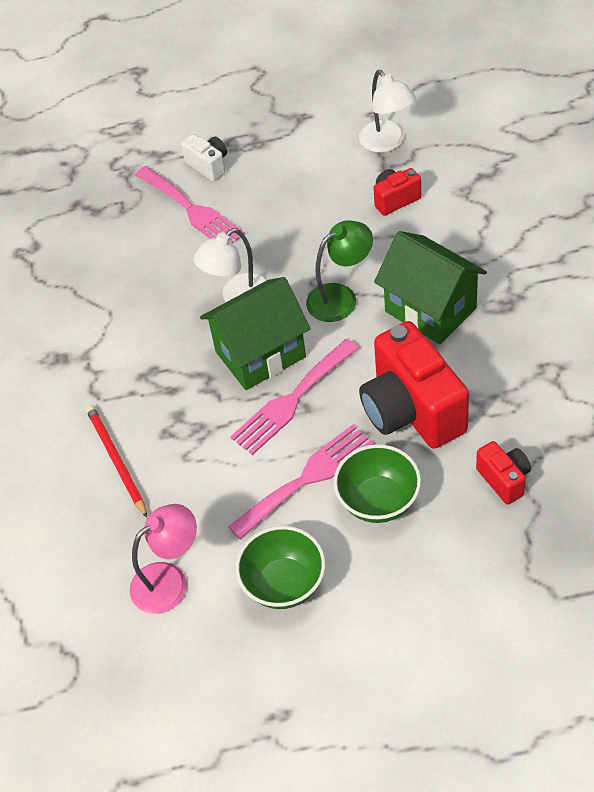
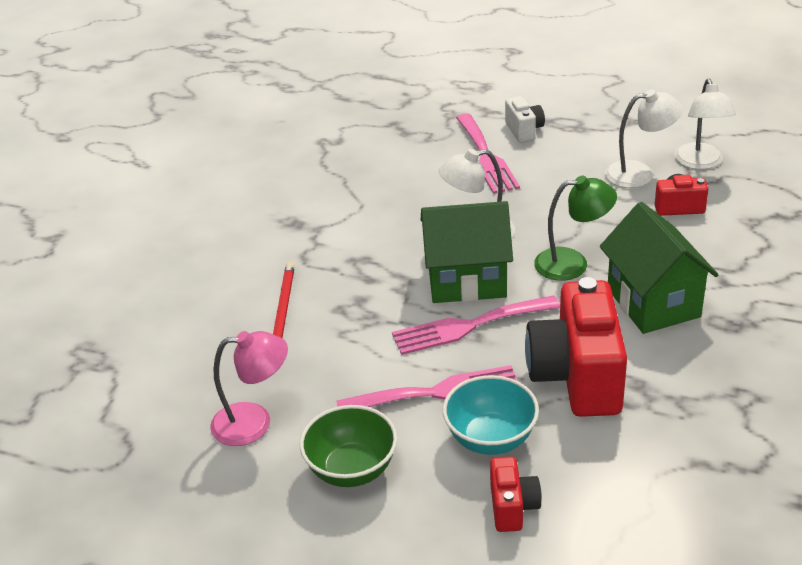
camera: 25 degrees right, 15 degrees down
(341, 175) = (639, 173): none -> white lamp
(378, 501) = (491, 438): green bowl -> turquoise bowl
(504, 479) = (631, 472): red camera -> red camera (512, 507)

